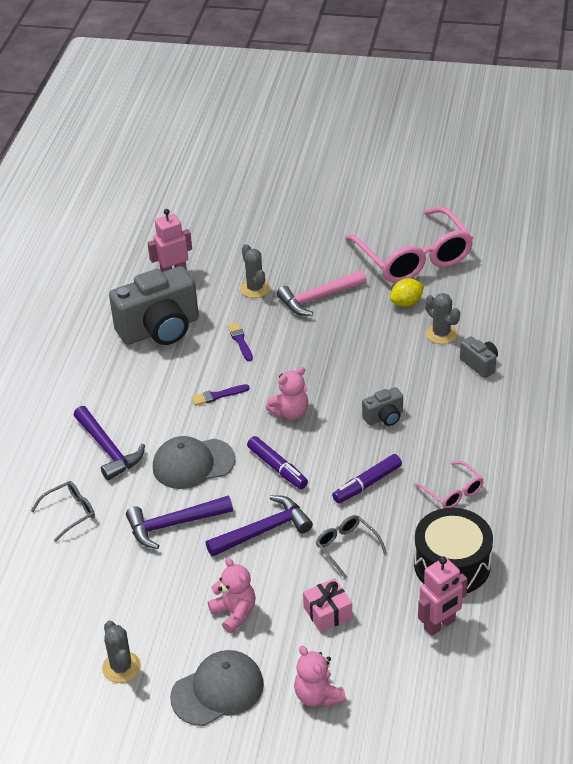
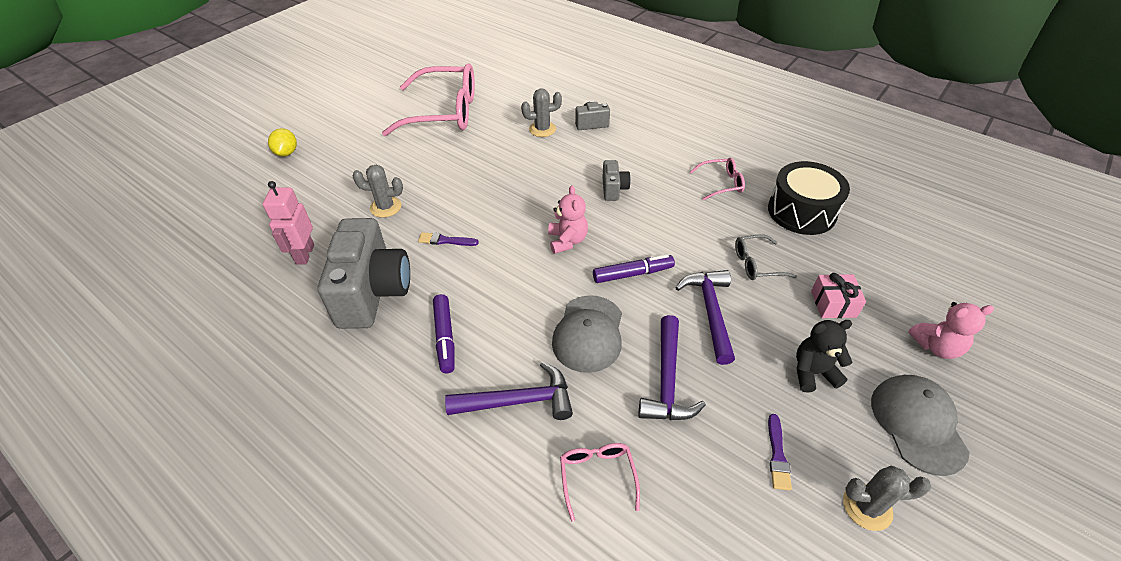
camera: 65 degrees left, 5 degrees up
(70, 513) = (597, 476): grey glasses -> pink glasses
(218, 395) = (506, 281): purple brush -> purple brush (777, 455)
(234, 613) = (813, 372): pink teddy bear -> black teddy bear
(318, 298) = (438, 175): pink hammer -> none
(367, 484) = (686, 225): purple marker -> purple marker (445, 337)
(406, 303) = (491, 133): yellow lemon -> yellow lemon (287, 153)
(439, 625) = (867, 241): pink robot -> none

